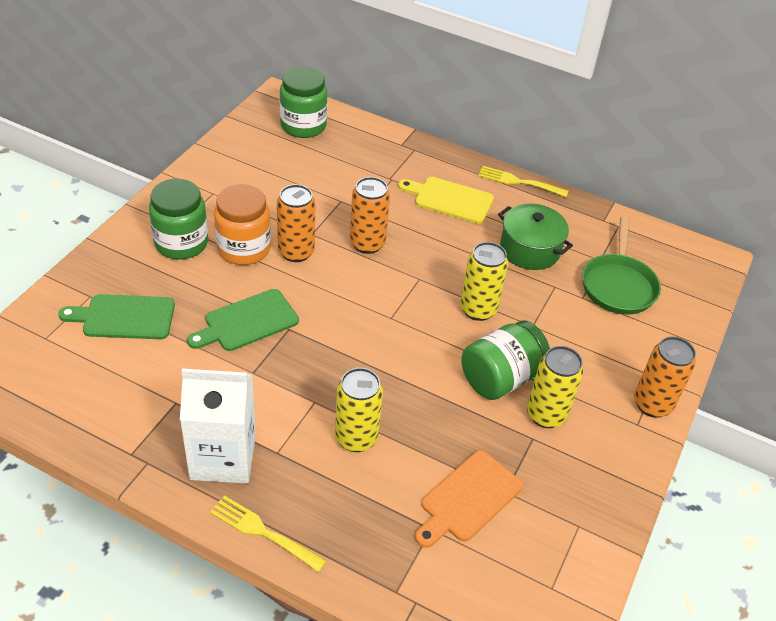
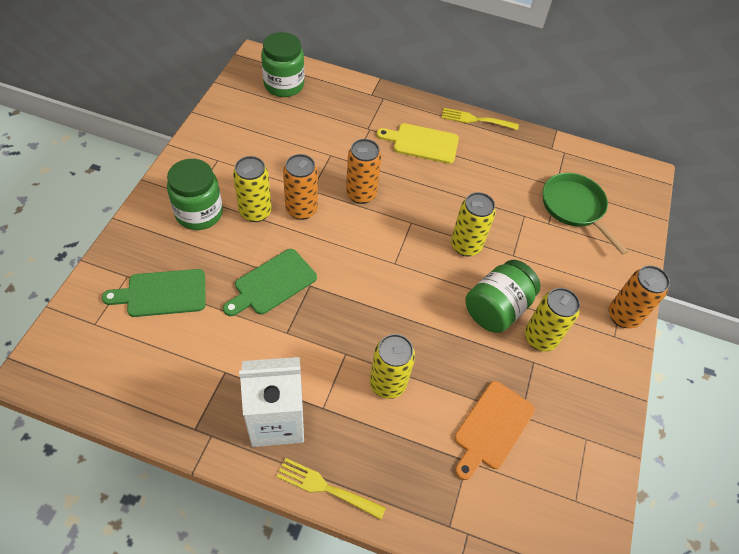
camera: 10 degrees left, 10 degrees up
(244, 249) = (255, 212): orange jar -> yellow can
(529, 249) = (497, 183): green pot -> none
(618, 285) = (575, 208): green pan -> green pan turned 150 degrees clockwise

